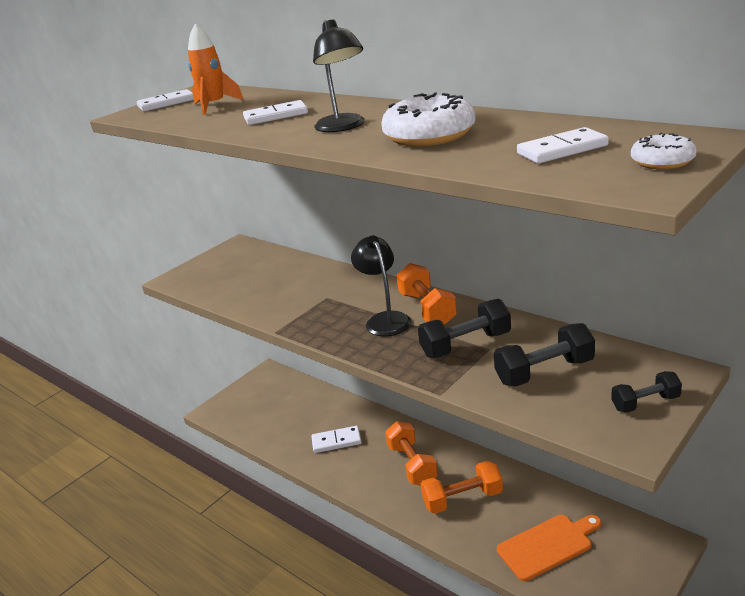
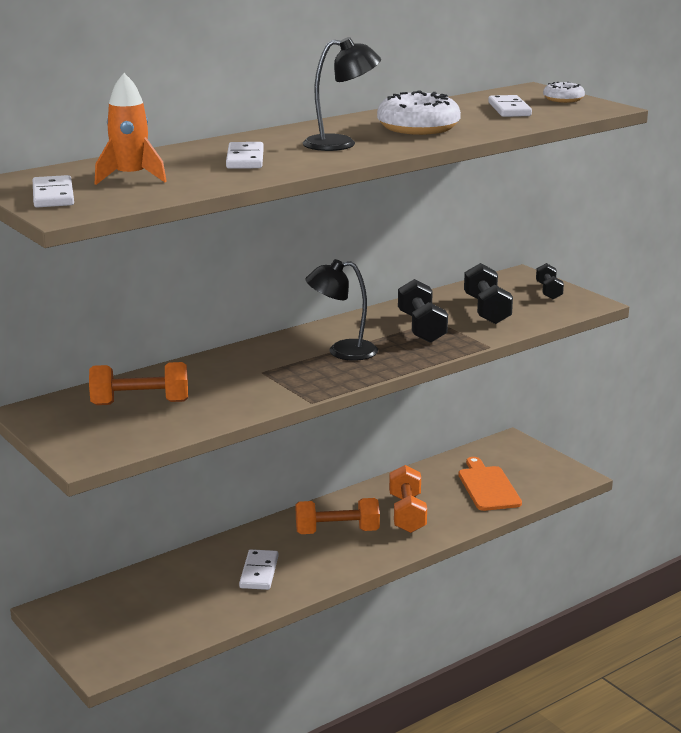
camera: 80 degrees left, 5 degrees down
(427, 309) = (341, 333): orange dumbbell -> orange dumbbell (140, 403)

